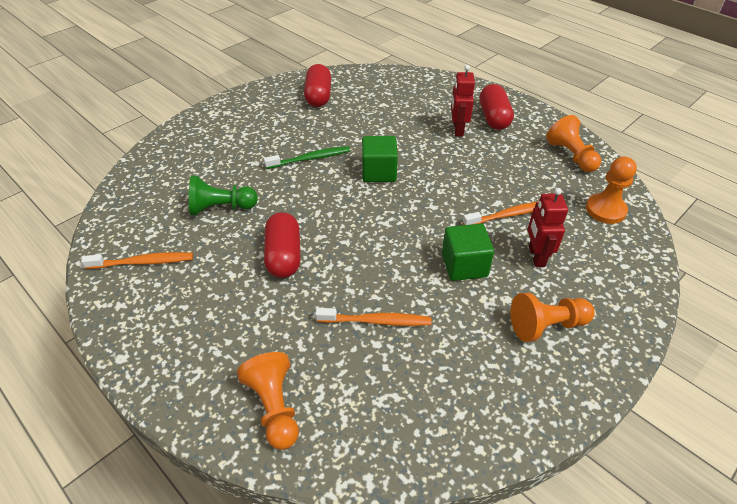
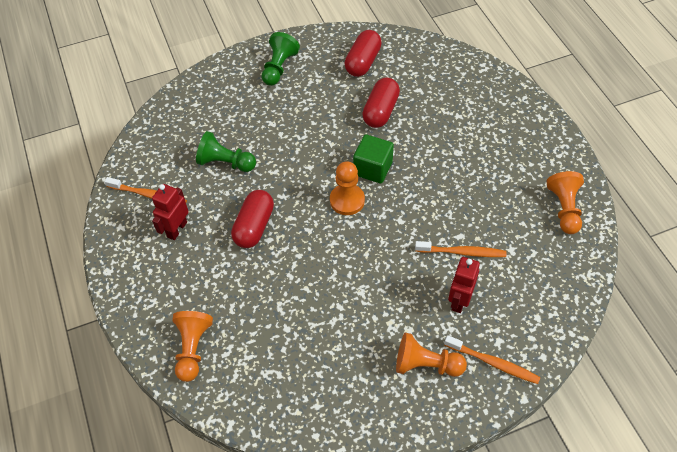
camera: 25 degrees right, 10 degrees up
(238, 118) = (279, 68): none -> green pawn
(310, 159) = (320, 134): green toothbrush -> none
(376, 321) = (296, 310): orange toothbrush -> orange toothbrush (493, 363)
(458, 130) = (473, 143): red robot -> red robot (177, 229)
(464, 265) = (392, 287): green cube -> none
(493, 118) = (517, 140): red capsule -> red capsule (380, 111)
(605, 210) = (554, 278): orange pawn -> orange pawn (347, 200)

